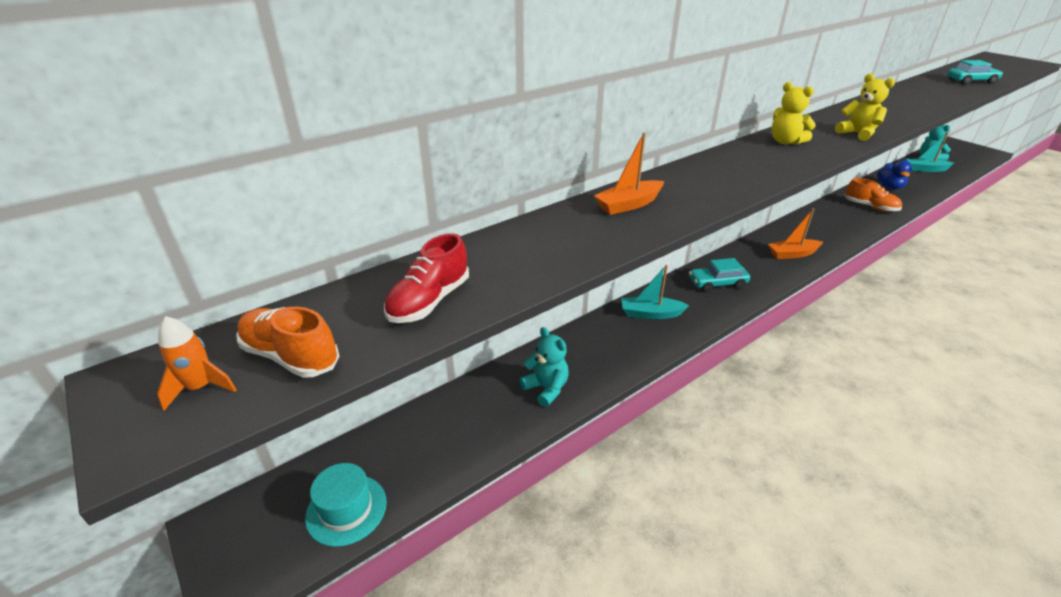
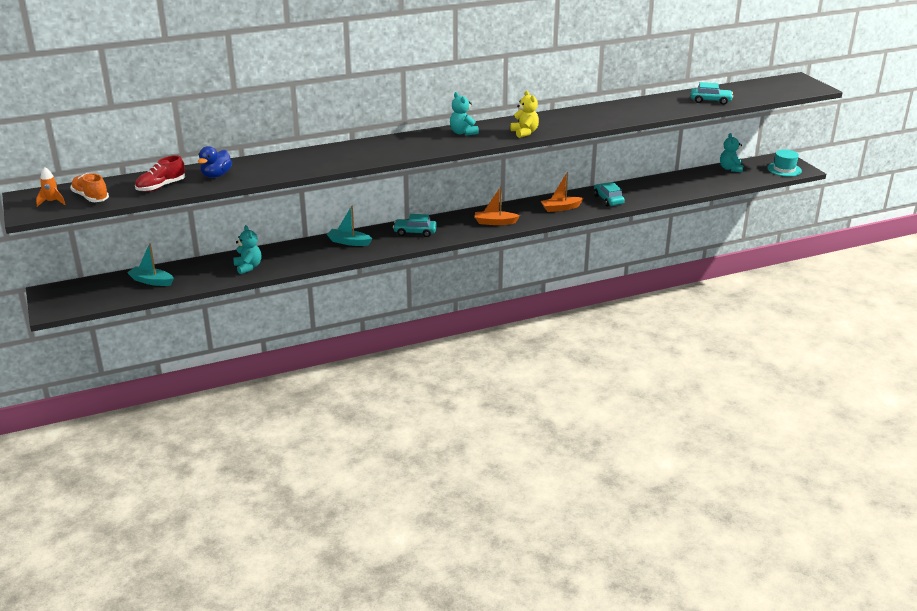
camera: 15 degrees right, 5 degrees down
(346, 509) = (111, 295): turquoise hat -> turquoise hat (784, 169)
(628, 205) = (306, 158): orange boat -> orange boat (560, 208)
(785, 142) = (463, 133): yellow teddy bear -> turquoise teddy bear
(870, 207) = (608, 200): orange shoe -> turquoise car
(889, 187) = (651, 187): blue duck -> blue duck (216, 175)
(925, 169) = (710, 177): turquoise boat -> turquoise boat (151, 281)

